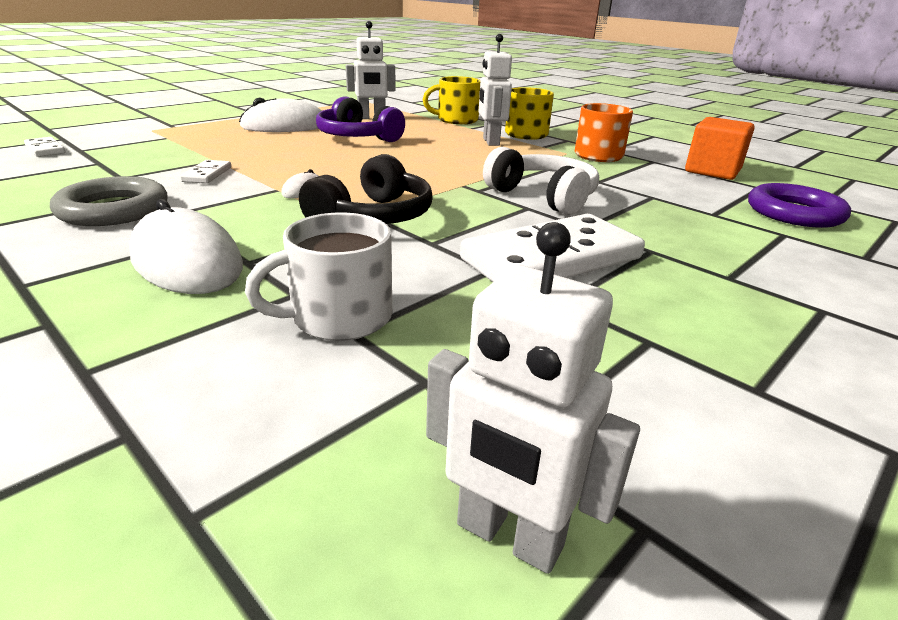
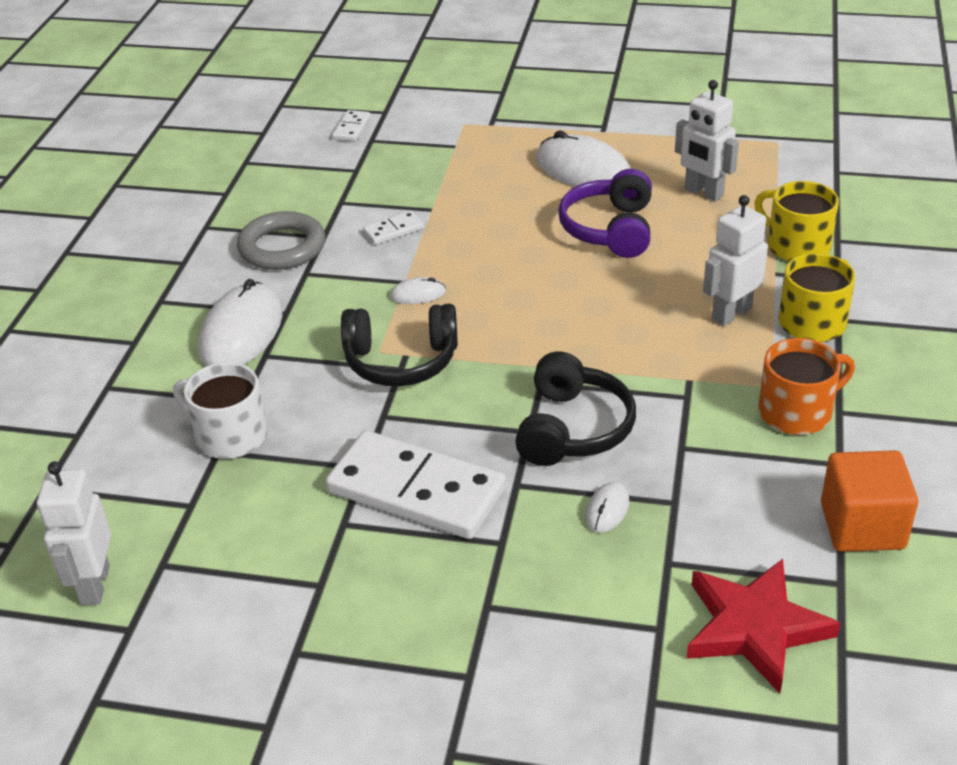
camera: 60 degrees right, 10 degrees up
(543, 196) = (573, 428): white headphones -> black headphones
(643, 212) = (607, 509): none -> white mouse
(794, 213) = (755, 628): purple ring -> red star

